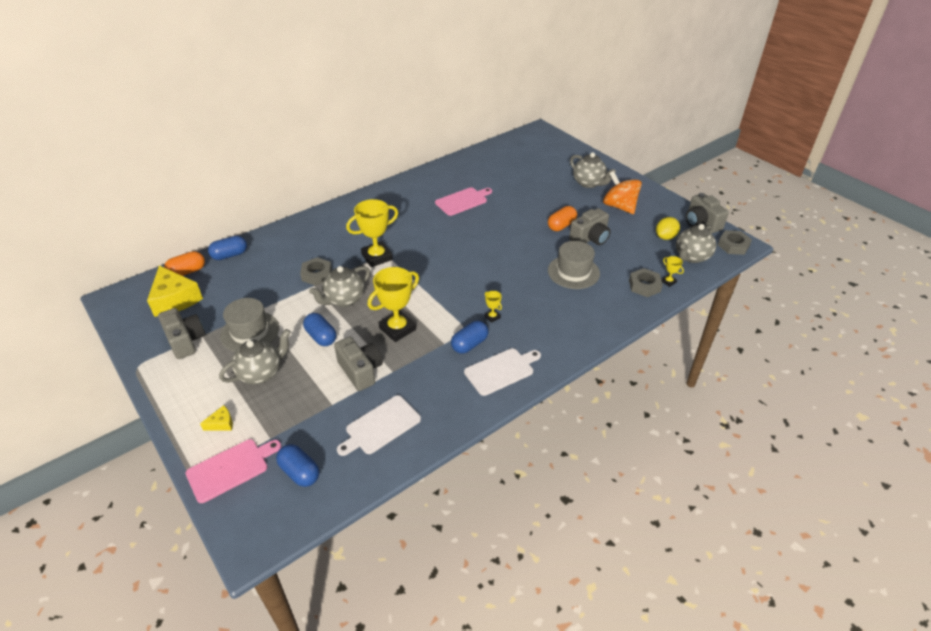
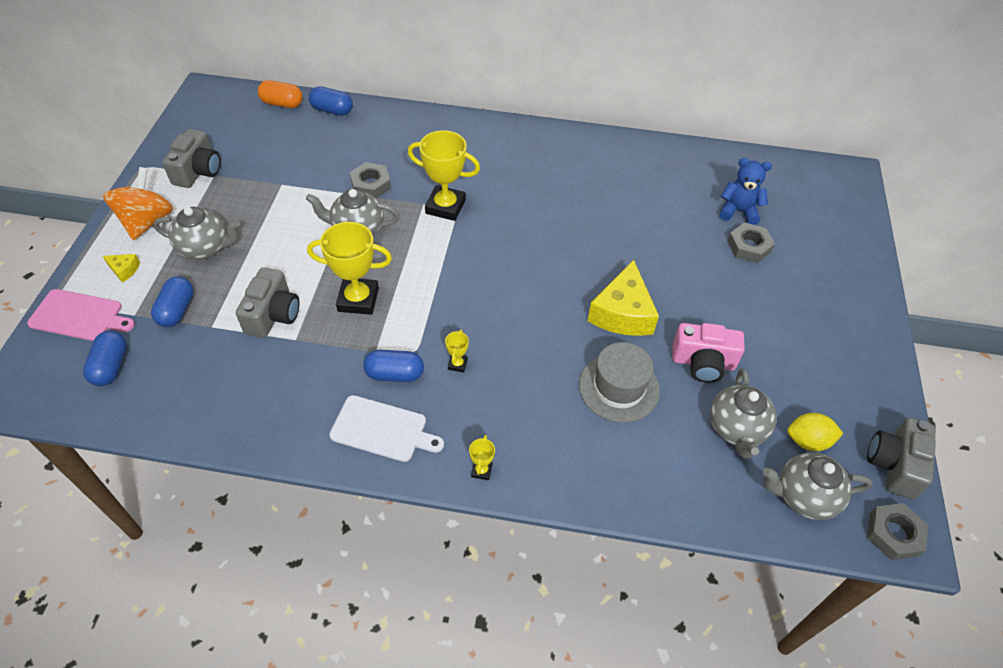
camera: 45 degrees right, 10 degrees up
(175, 299) = (240, 124): yellow cheese -> yellow cheese (622, 313)
(250, 332) = (249, 201): grey hat -> none
(321, 337) = (290, 252): blue capsule -> blue capsule (177, 310)
(381, 426) = (215, 384): white cutting board -> none
(463, 201) = (620, 205): pink cutting board -> none
(517, 171) = (738, 211): none -> blue teddy bear
(561, 226) = (690, 319): orange capsule -> none
(589, 183) = (811, 291): grey teapot -> grey teapot (736, 429)
(590, 238) = (703, 362): grey camera -> pink camera
(619, 206) = (806, 352): orange spinning top -> orange spinning top (147, 221)
(644, 286) = (678, 478): grey nut -> grey nut (748, 247)
(668, 282) = (718, 500): yellow trophy -> yellow trophy (481, 470)

